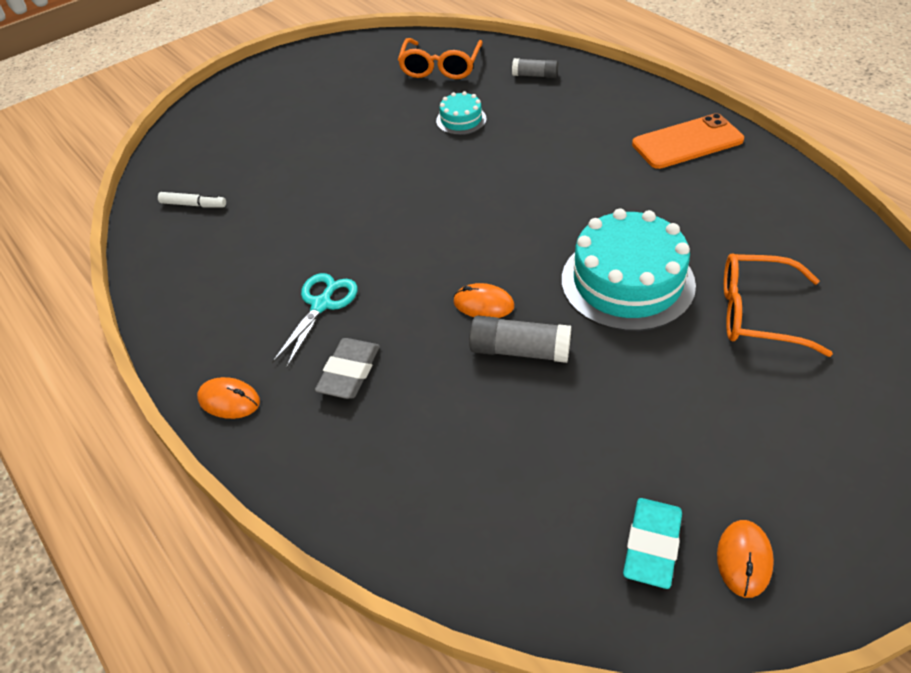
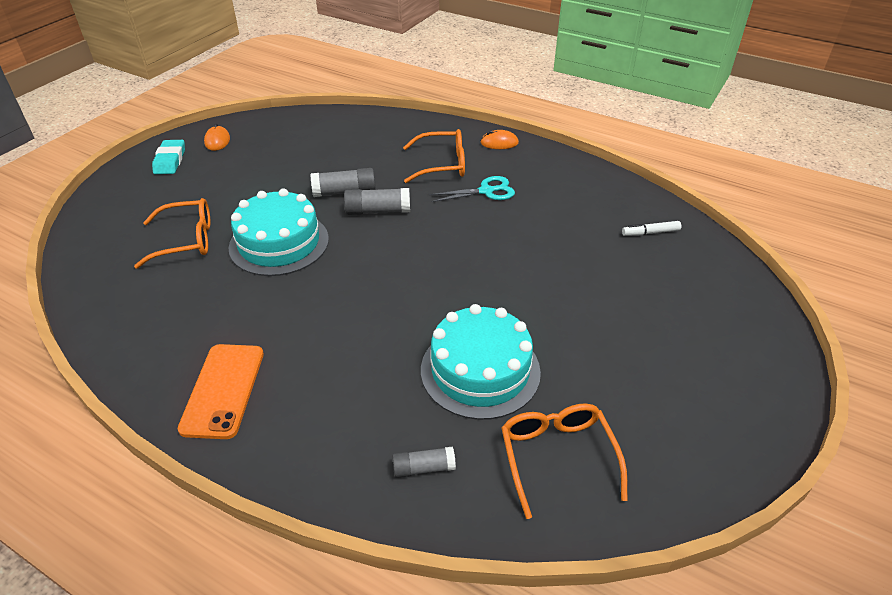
camera: 155 degrees right, 5 degrees down
(322, 304) = (486, 191): turquoise scissors -> turquoise scissors turned 105 degrees counterclockwise
(349, 372) = (442, 164): grey eraser -> orange glasses
(461, 120) = (480, 370): turquoise cake -> turquoise cake, size x2.07
(483, 304) = (378, 211): orange mouse -> grey glue stick
(652, 545) = (260, 137): turquoise eraser -> turquoise eraser (170, 160)
(687, 142) = (223, 390): orange phone -> orange phone turned 45 degrees counterclockwise

